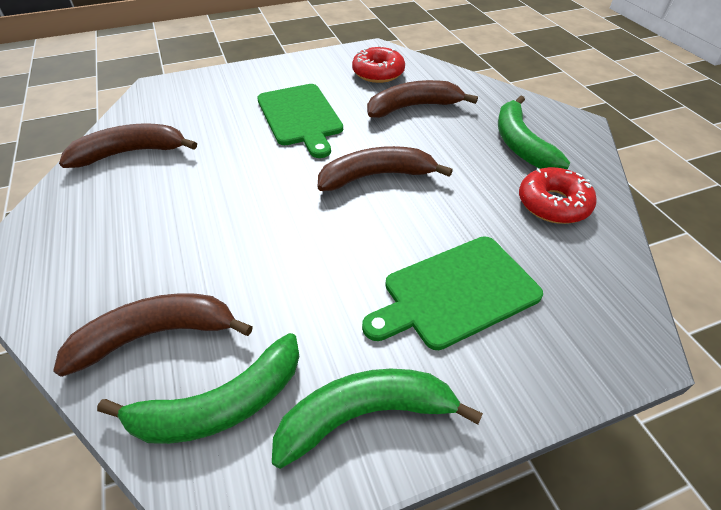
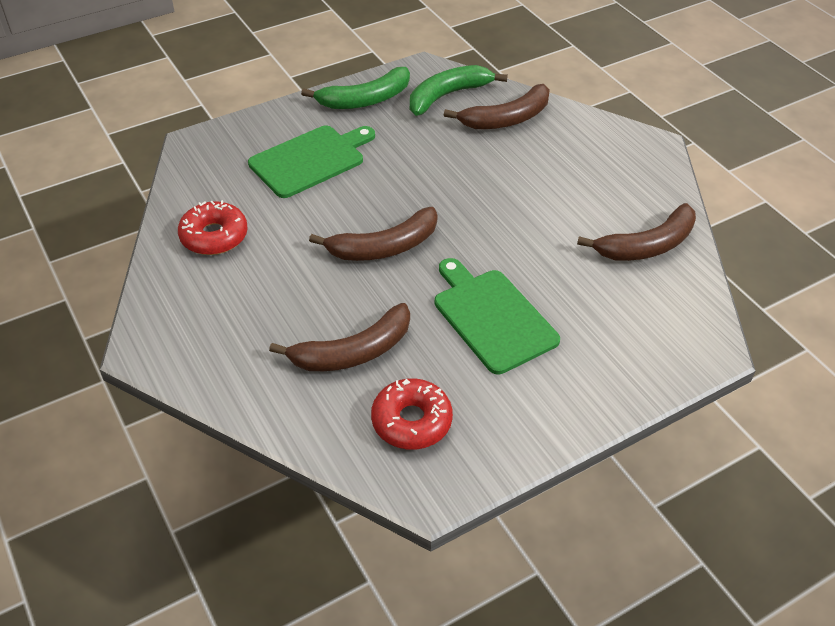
camera: 170 degrees right, 0 degrees up
(520, 144) = (226, 306): green banana -> none

